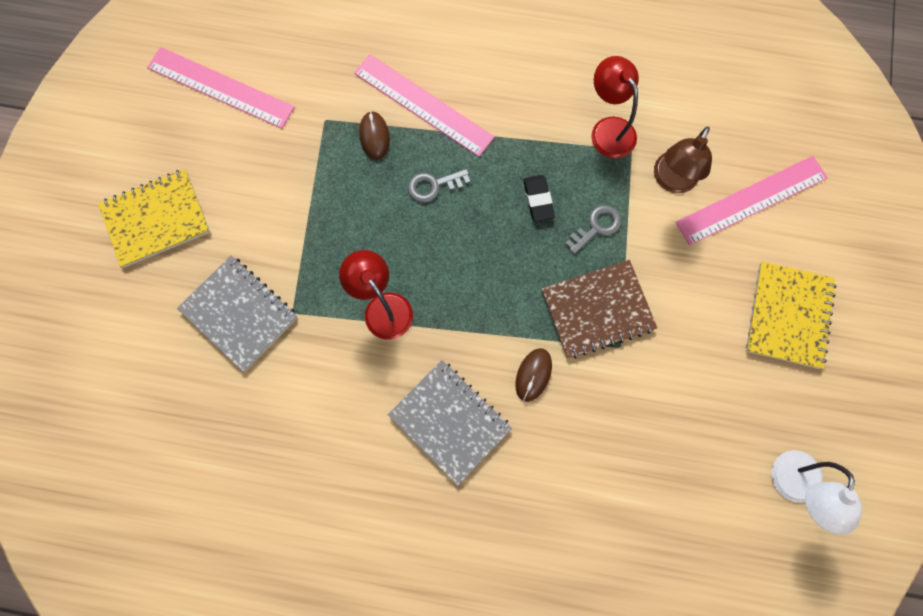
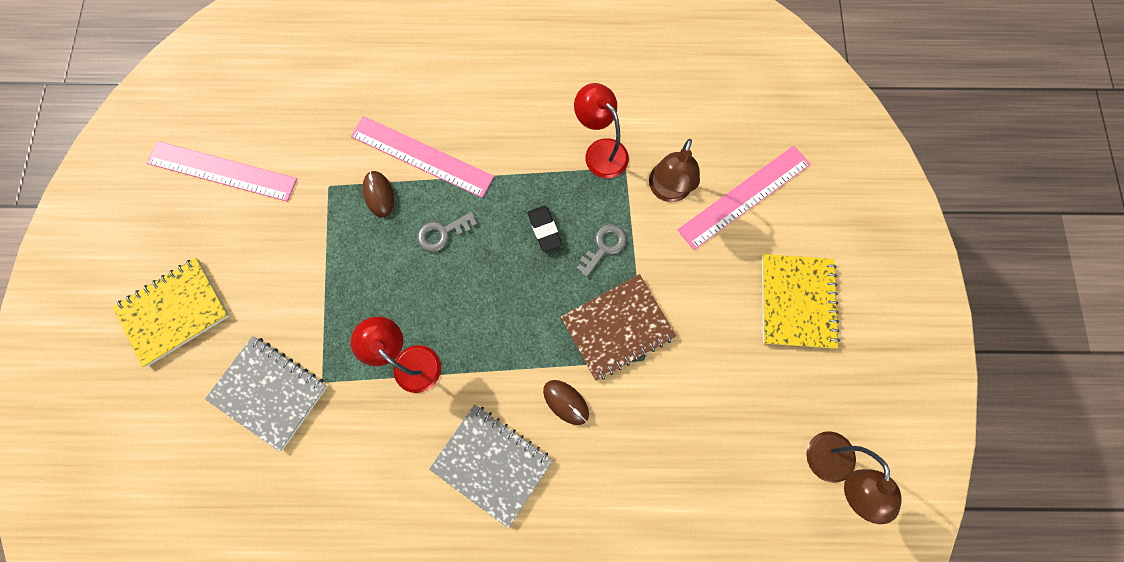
camera: 10 degrees left, 0 degrees up
(533, 375) = (566, 402): brown mouse -> brown mouse turned 60 degrees counterclockwise
(794, 488) = (830, 468): white lamp -> brown lamp

